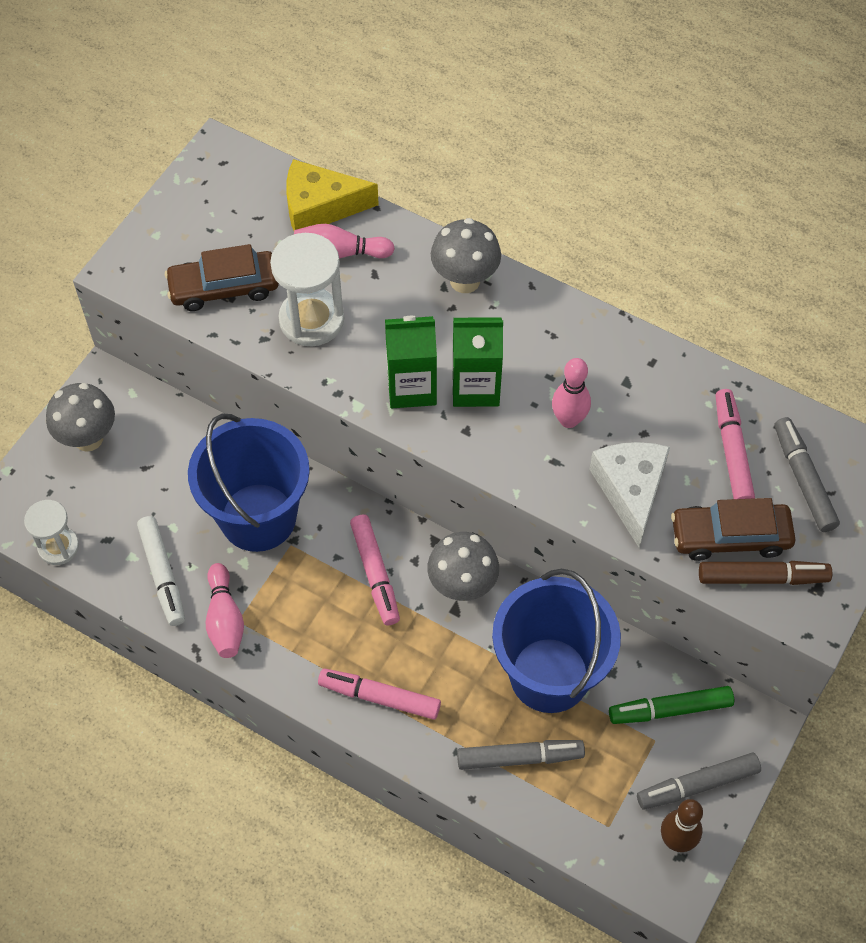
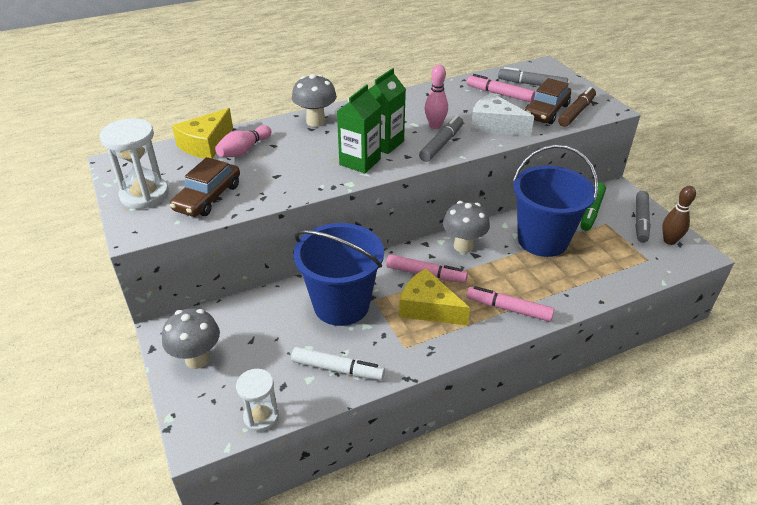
camera: 55 degrees left, 20 degrees down
(225, 619) = (398, 353): pink bowling pin -> none
(311, 320) = (273, 176): white hourglass -> white hourglass (144, 195)
(318, 609) = (428, 308): none -> yellow cheese
(379, 697) = (508, 309): pink marker -> pink marker turned 60 degrees clockwise
(519, 757) = (586, 272): grey marker -> grey marker (441, 144)

